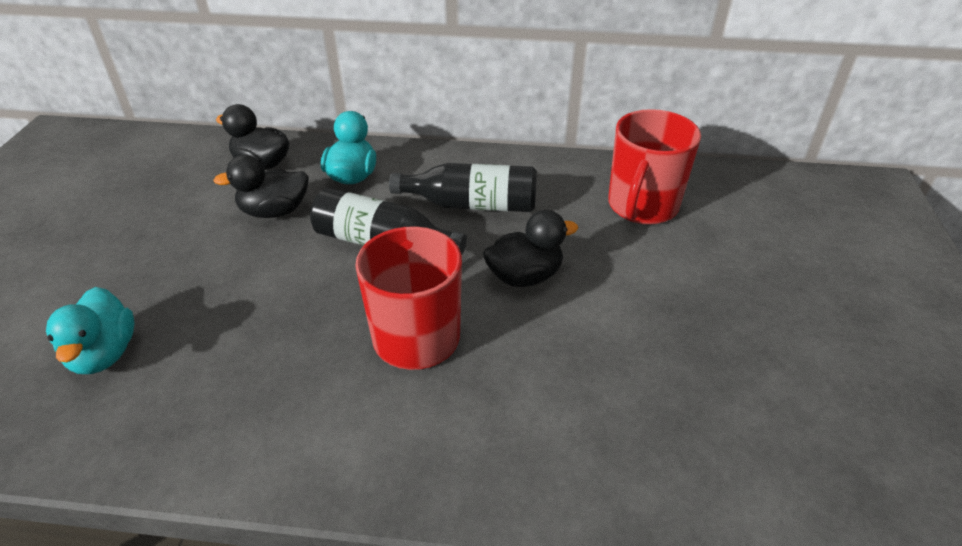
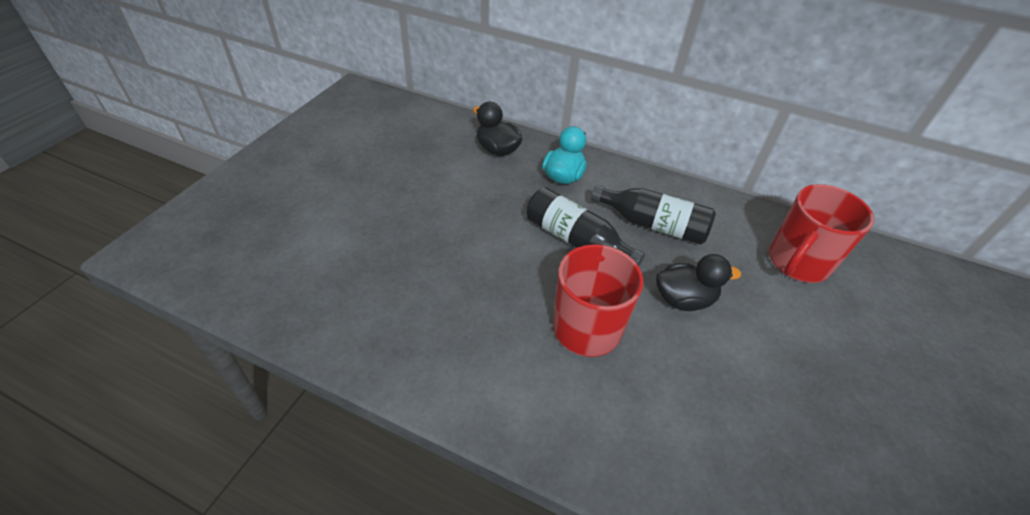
camera: 15 degrees right, 5 degrees up
(104, 354) = (362, 276): turquoise duck -> none
(274, 211) = (499, 192): black duck -> none

